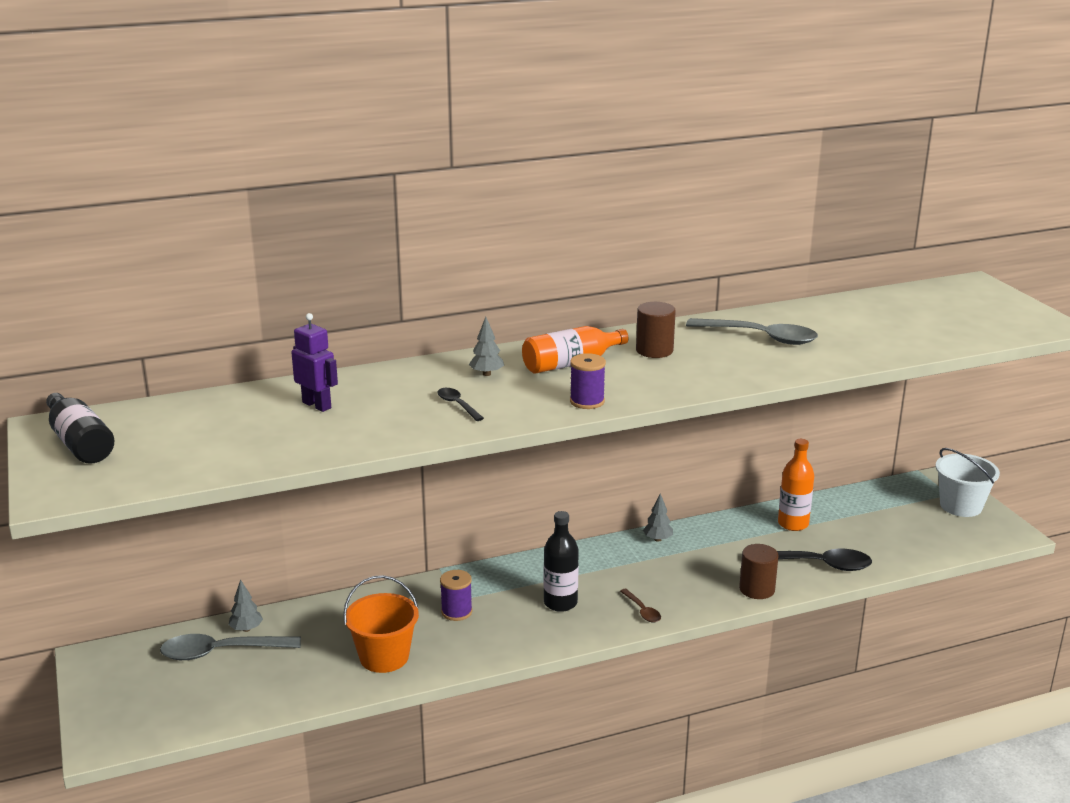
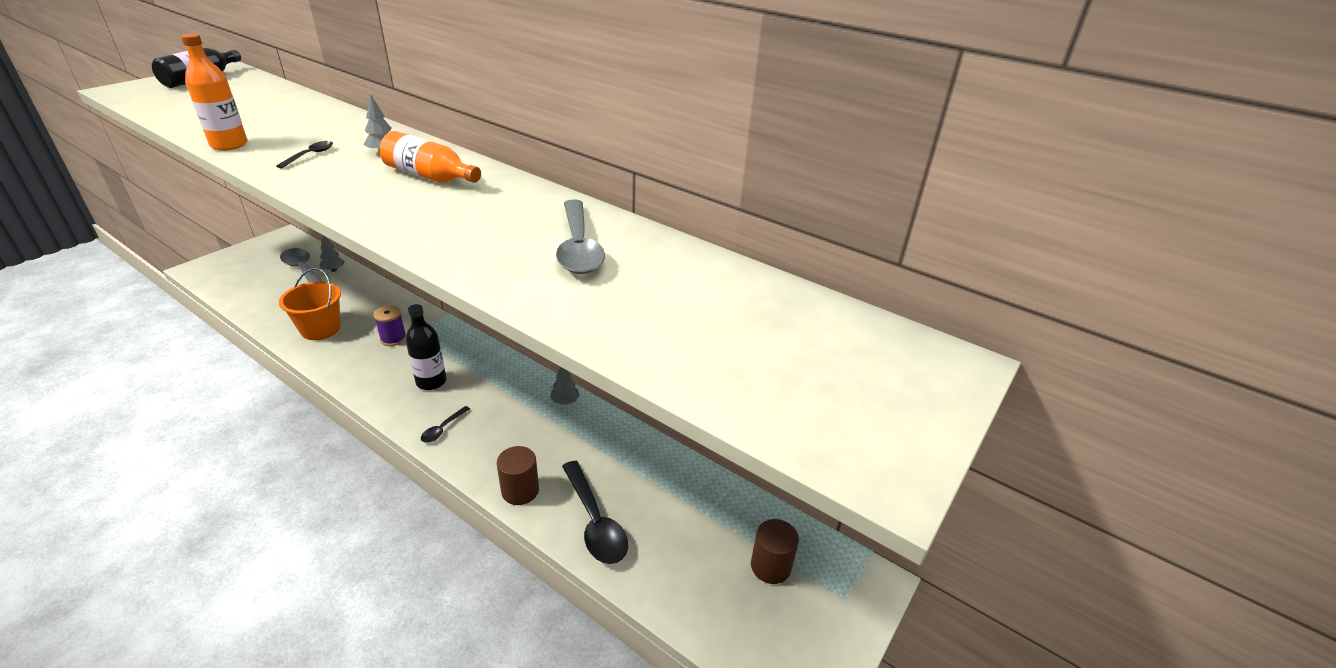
camera: 55 degrees right, 10 degrees up
(317, 405) = (288, 117): purple robot -> none
(587, 401) = (344, 198): purple spool -> none
(642, 611) = (443, 429): brown spoon -> black spoon
(654, 350) = (491, 203): brown cylinder -> brown cylinder (770, 566)
(793, 524) = (661, 480): orange bottle -> orange bottle (229, 145)
(961, 506) = (827, 618): white bucket -> none

